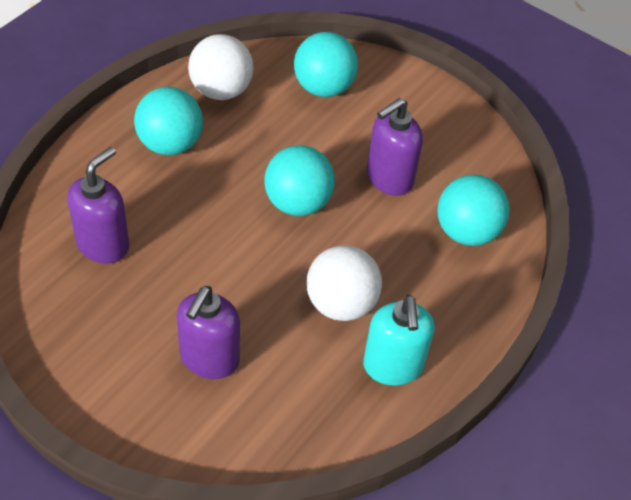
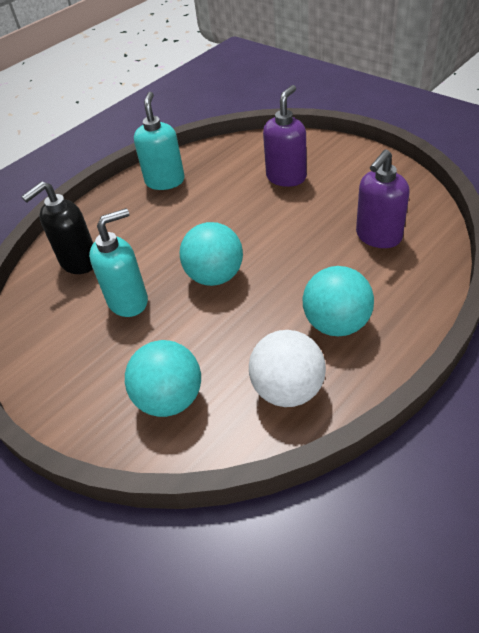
camera: 165 degrees left, 5 degrees down
(341, 304) = (192, 210): white ball -> none
(389, 178) = (128, 301): purple soap dispenser -> turquoise soap dispenser
(467, 231) = (79, 262): turquoise ball -> black soap dispenser

